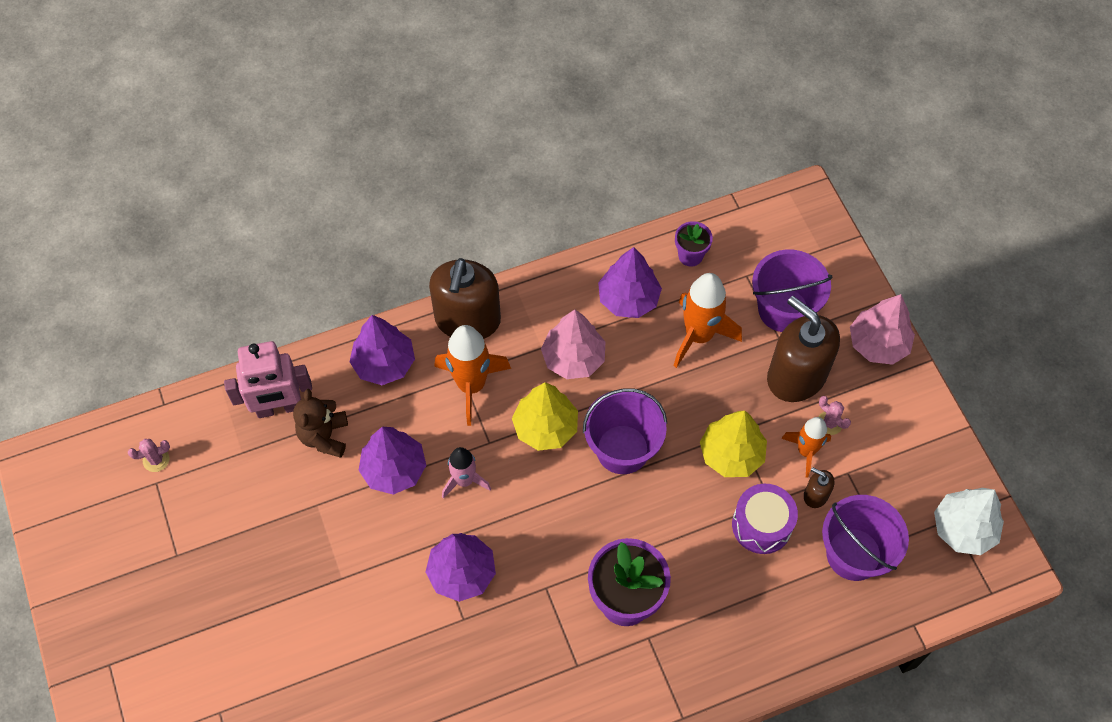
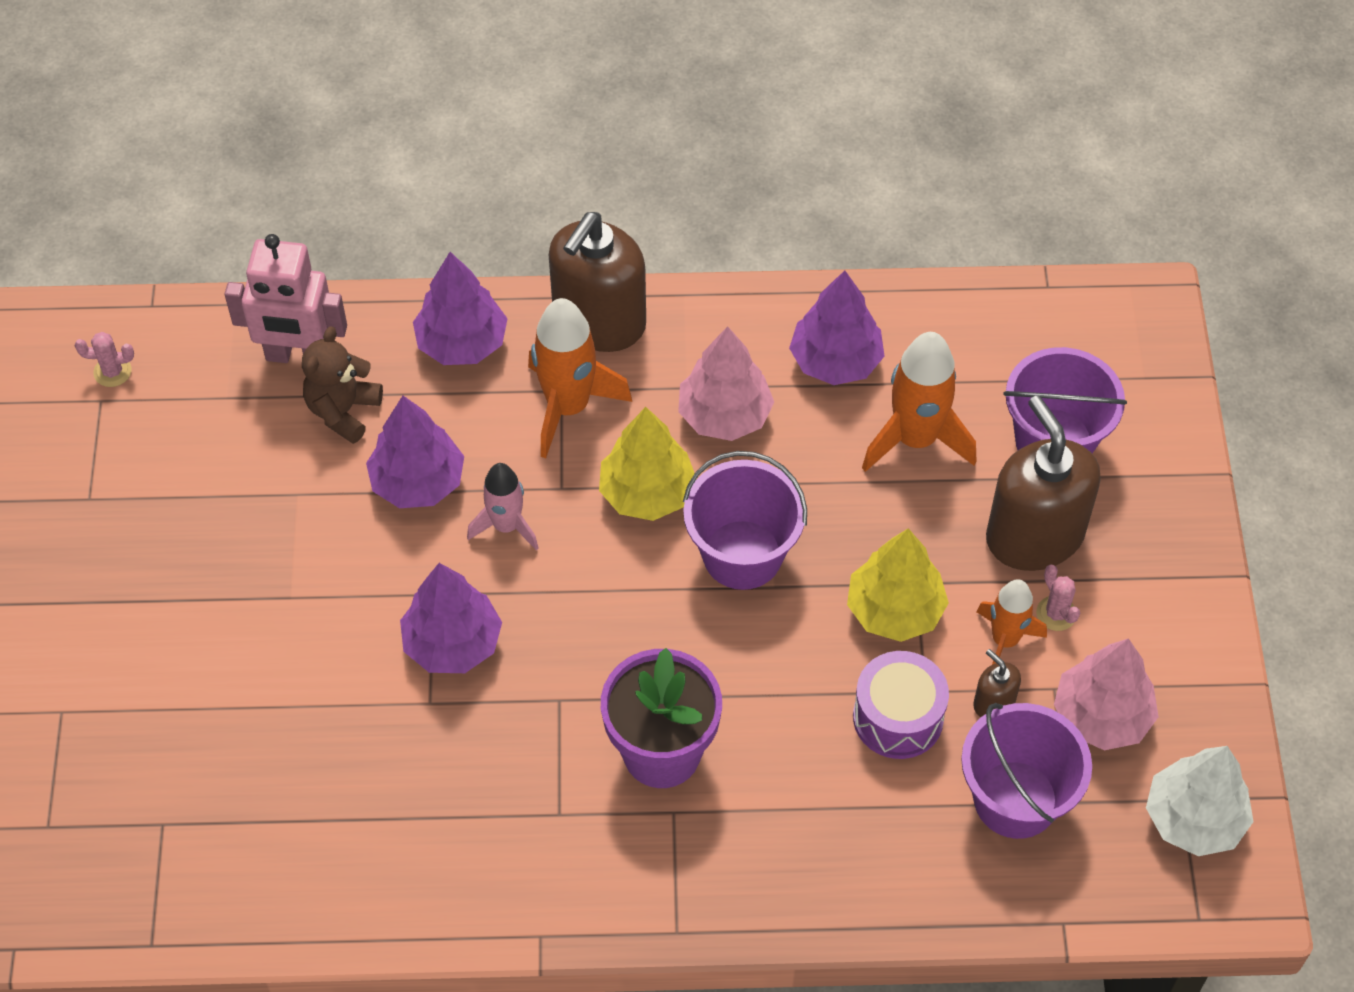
camera: 20 degrees right, 5 degrees down
(690, 256) = (949, 330): purple flower pot -> none
(878, 344) = (1174, 530): pink tree -> pink tree (1101, 716)

